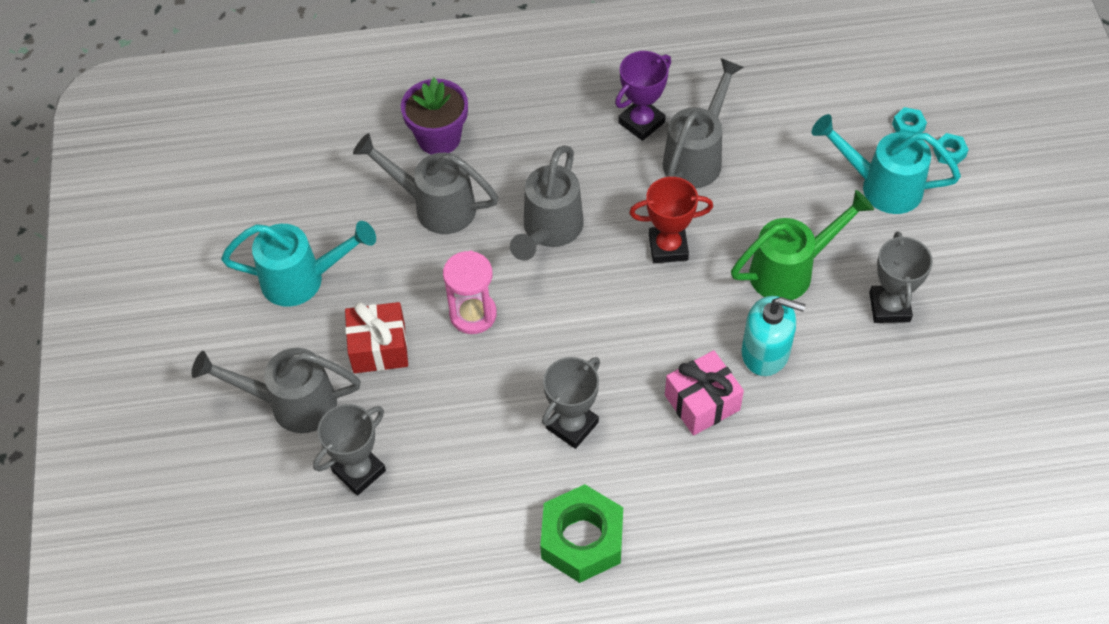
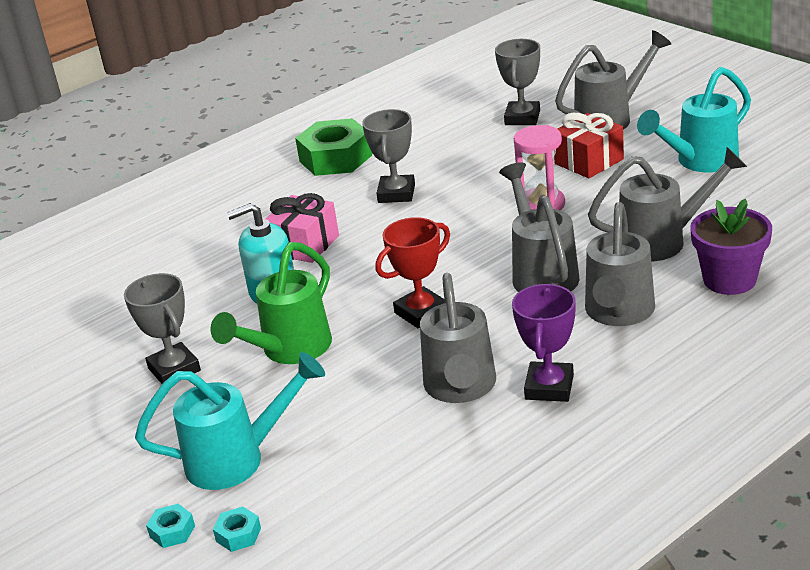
camera: 150 degrees right, 25 degrees down
(540, 155) = (618, 314): none -> grey watering can

